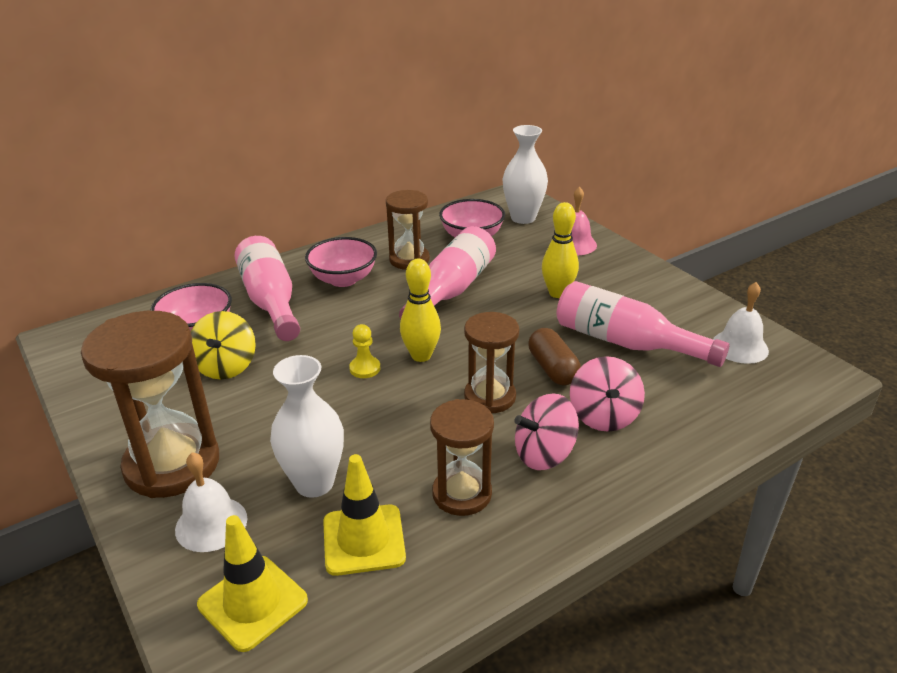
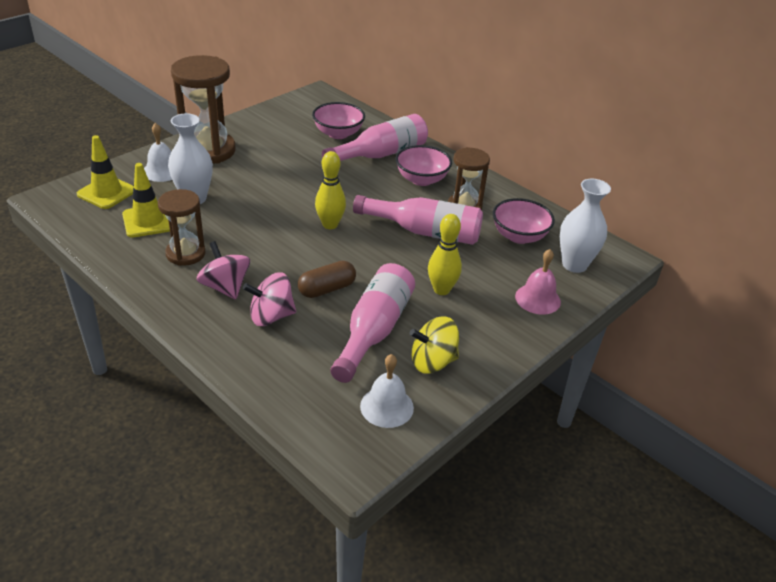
camera: 75 degrees right, 5 degrees up
(226, 366) = (301, 151): yellow spinning top -> yellow spinning top (432, 362)
(365, 368) = (309, 202): yellow pawn -> none
(490, 397) = (286, 259): brown hourglass -> none

